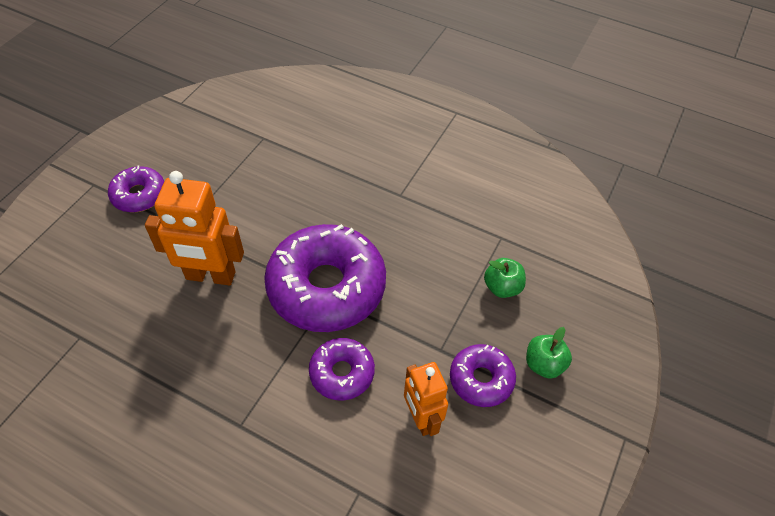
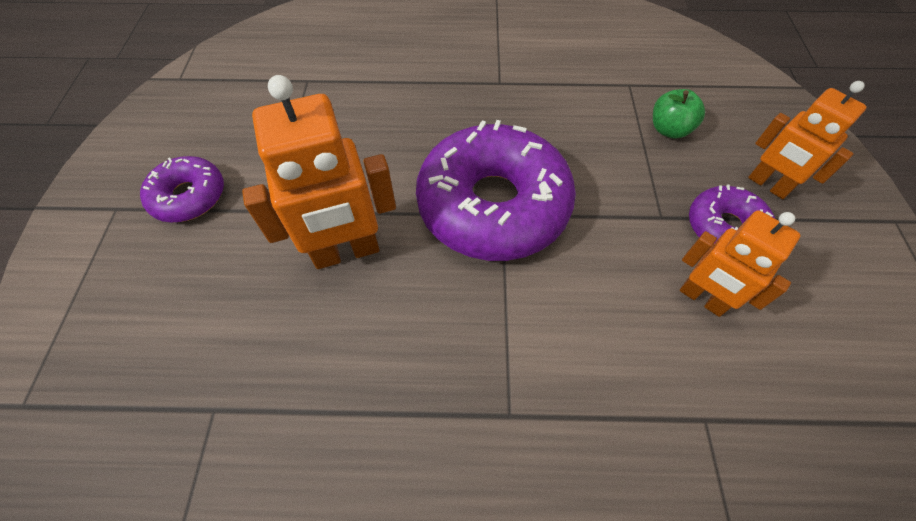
camera: 25 degrees left, 5 degrees up
(342, 373) = (581, 291): purple donut -> none
(544, 364) = (768, 185): green apple -> orange robot

